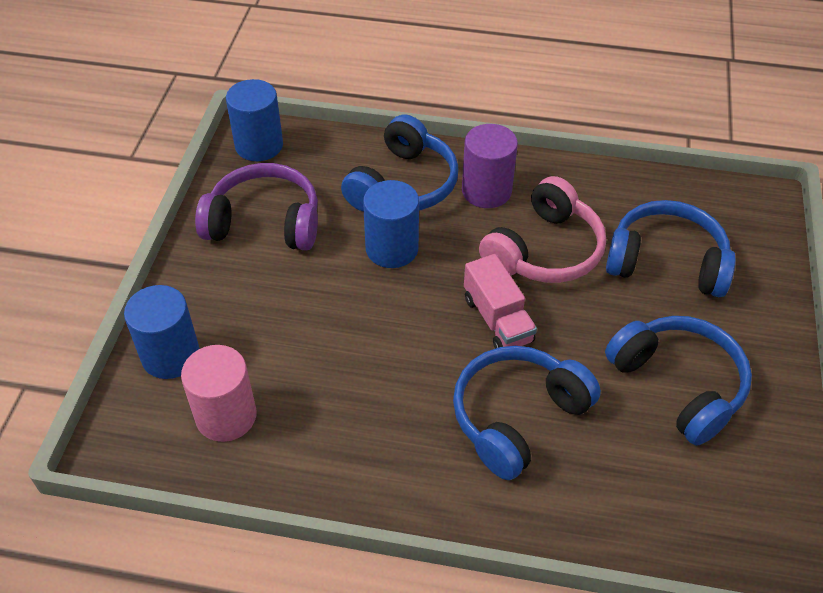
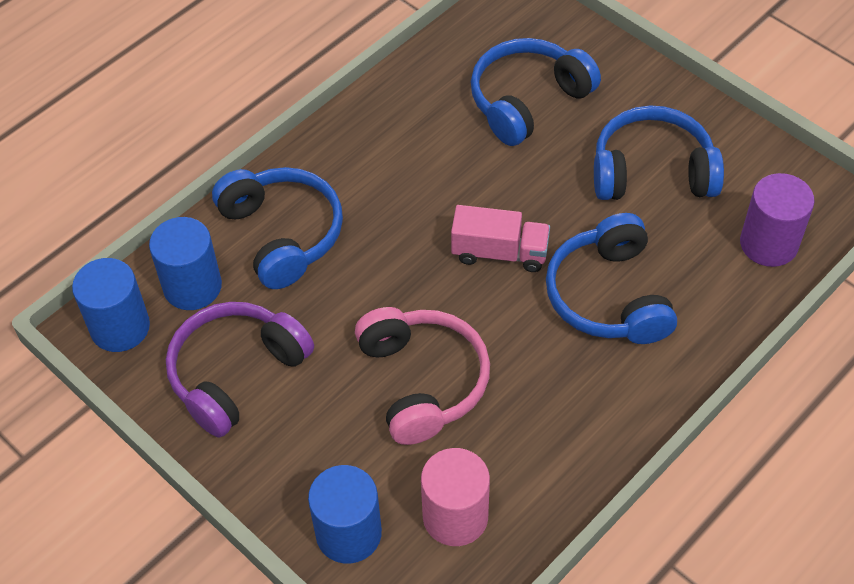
camera: 55 degrees left, 5 degrees up
(392, 249) = (356, 286): blue cylinder -> blue cylinder (192, 286)
(486, 191) = (345, 175): purple cylinder -> purple cylinder (768, 243)
(544, 250) = (449, 175): pink headphones -> pink headphones (422, 381)

